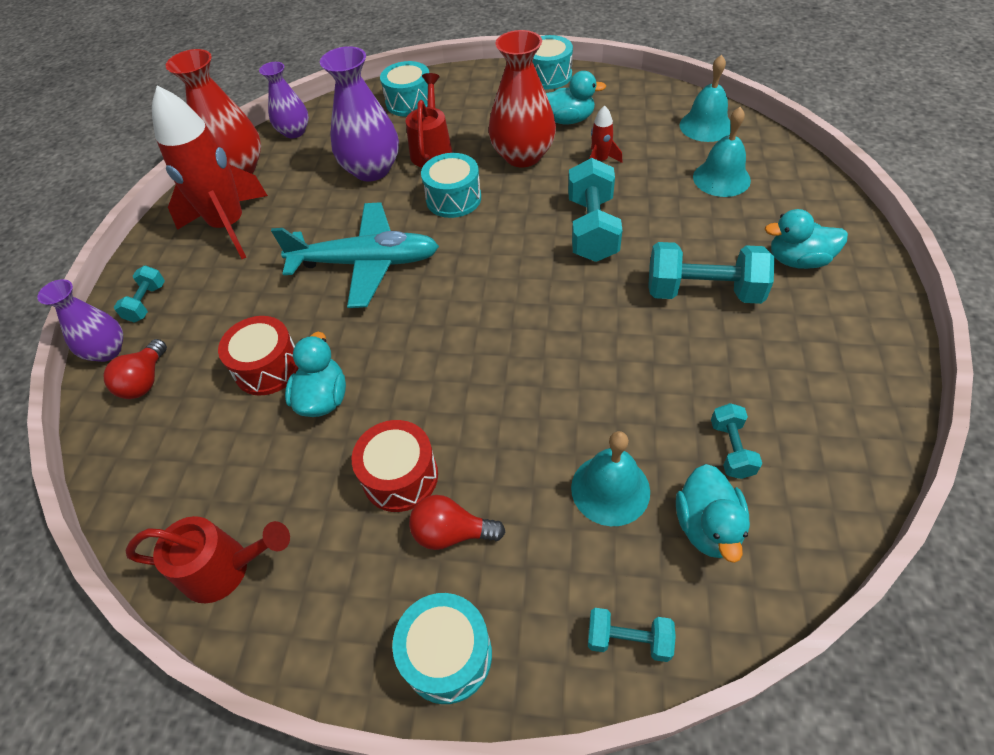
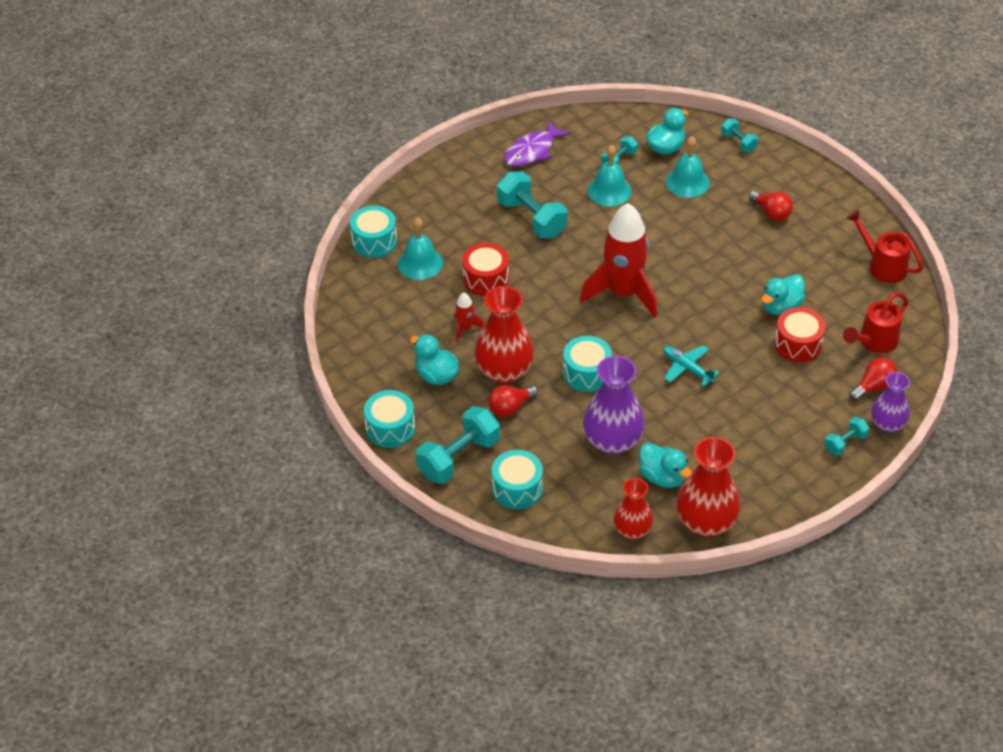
camera: 140 degrees left, 5 degrees down
(229, 226) = (751, 468): red rocket -> red rocket (623, 293)
(294, 132) = (632, 530): purple vase -> red vase
(366, 263) = (687, 368): turquoise plane -> turquoise plane, size x0.52
(400, 476) = (774, 247): red drum -> red drum (486, 279)
(432, 149) = (554, 426): red watering can -> red watering can (874, 342)
(447, 655) = (811, 181): turquoise drum -> turquoise drum (374, 241)
(482, 138) = (510, 407): none -> red light bulb
(592, 229) = (535, 290): turquoise dumbbell -> turquoise dumbbell (458, 458)
(705, 126) = (367, 301): turquoise bell -> turquoise bell (609, 190)
(798, 260) = (463, 197): turquoise duck -> turquoise duck (662, 477)
(835, 372) = (532, 151): none -> purple fish

